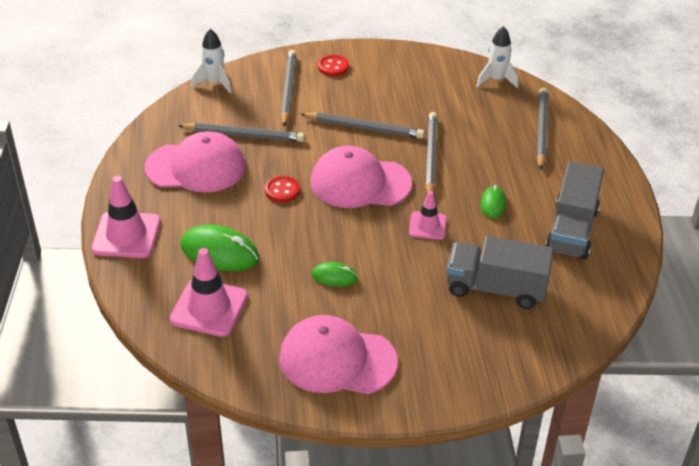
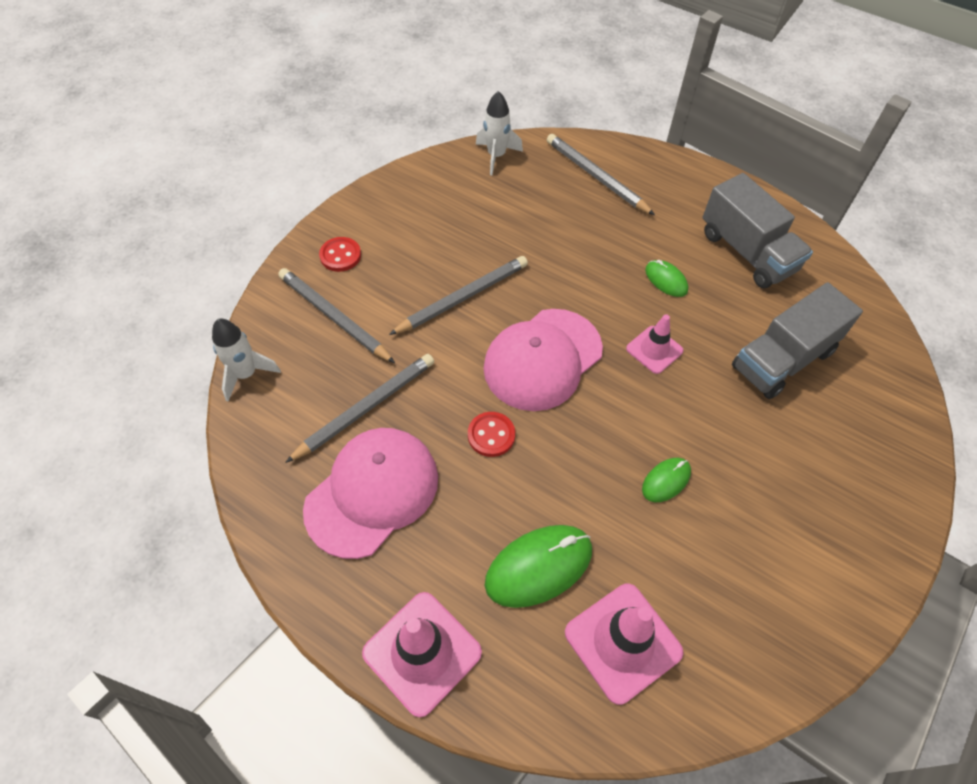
camera: 50 degrees left, 15 degrees up
(337, 360) = (793, 565): pink cap -> none
(431, 156) = (557, 277): grey pencil -> none

